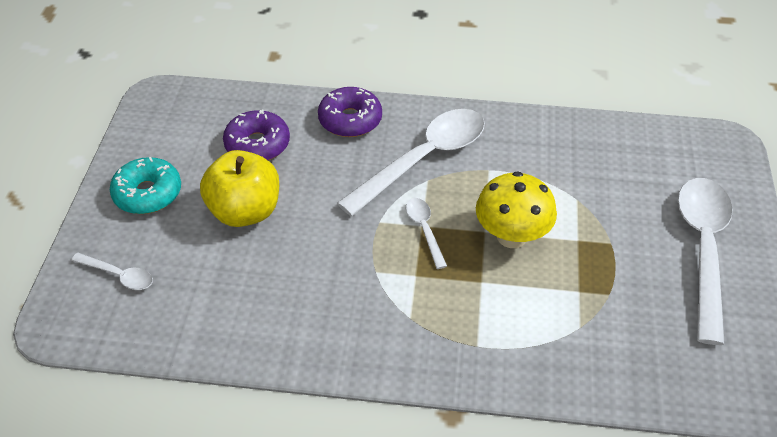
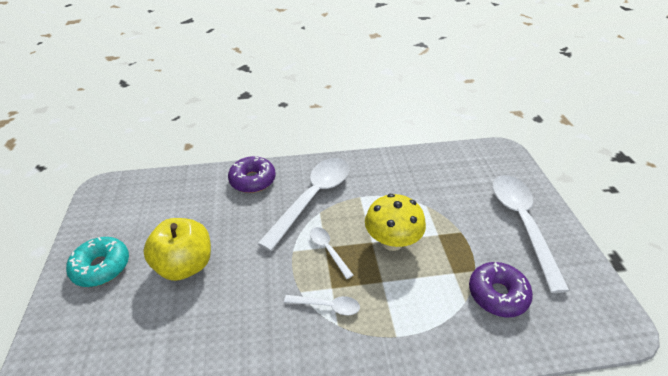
camera: 15 degrees left, 5 degrees down
(119, 275) = (82, 346): white spoon -> white spoon (327, 306)
(257, 144) = (186, 210): purple donut -> purple donut (497, 294)

